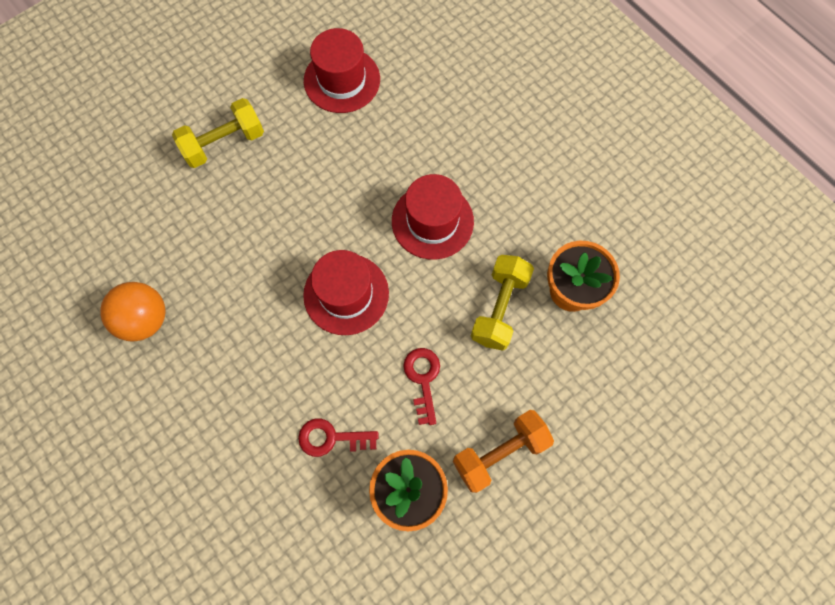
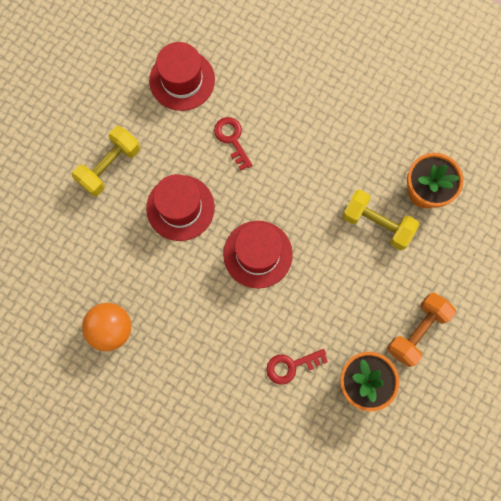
camera: 20 degrees left, 5 degrees up
(423, 379) = (341, 298): red key -> red key (232, 139)
(432, 221) = (301, 173): red hat -> red hat (180, 208)
(499, 308) = (377, 224): yellow dumbbell -> yellow dumbbell turned 60 degrees counterclockwise

